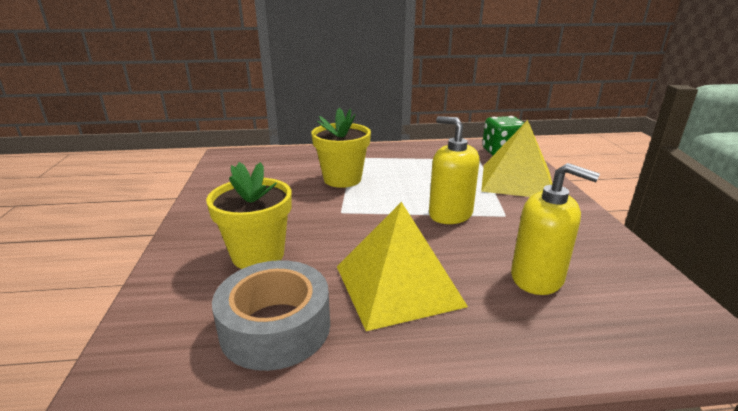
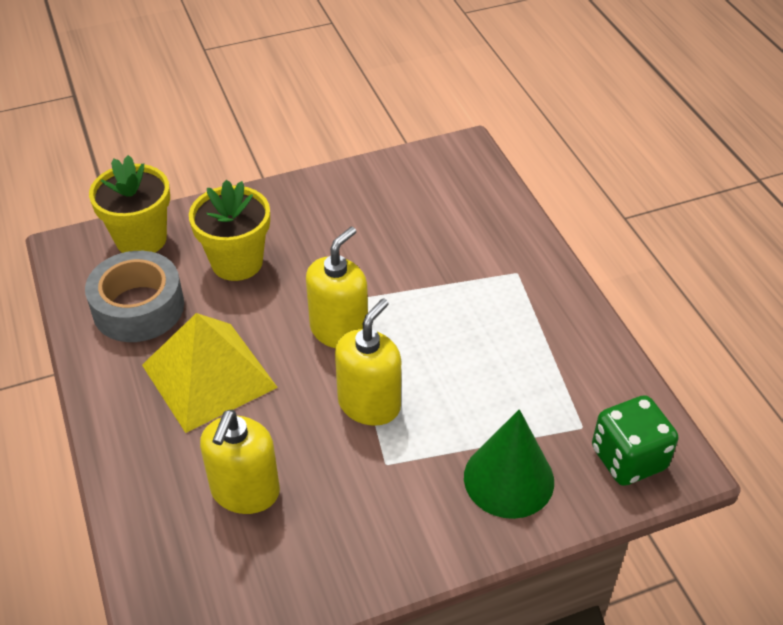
camera: 75 degrees right, 20 degrees up
(342, 179) = (433, 280): yellow flower pot -> yellow flower pot (141, 239)
(372, 217) = (339, 330): none -> yellow soap dispenser
(517, 181) = (508, 479): yellow pyramid -> green cone

